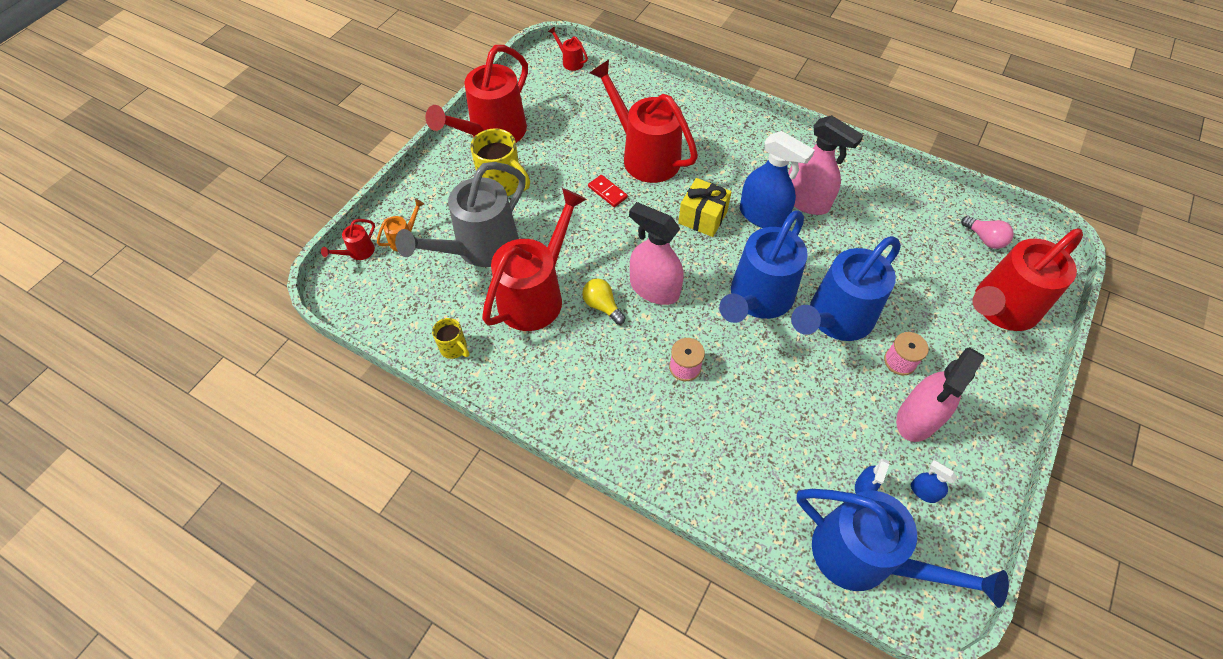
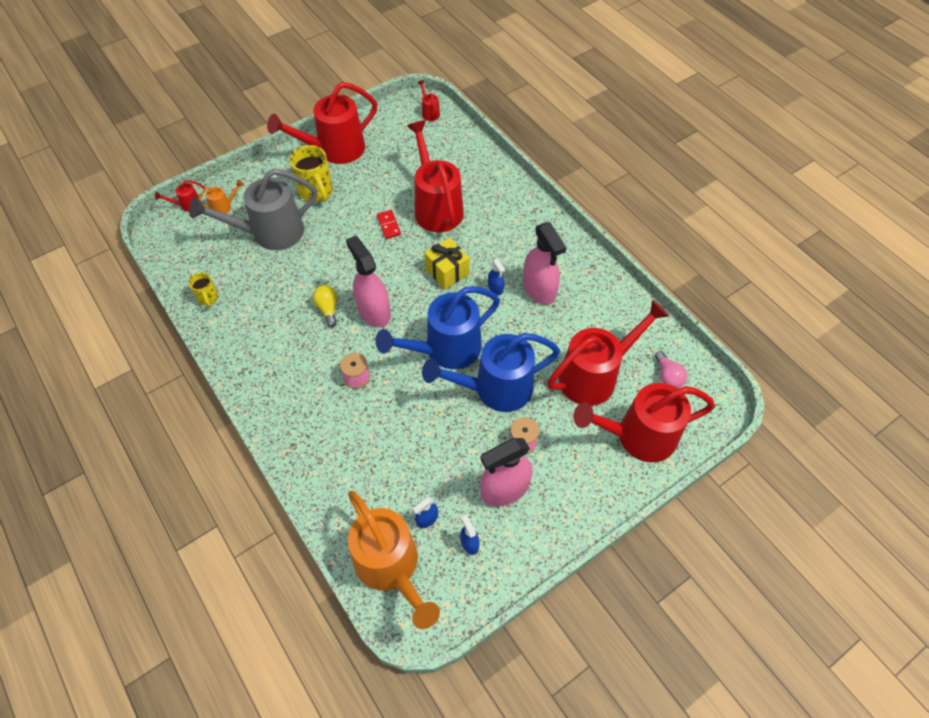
camera: 25 degrees right, 0 degrees up
(536, 294) = (288, 282): red watering can -> red watering can (595, 375)
(763, 216) = (495, 288): blue spray bottle -> blue spray bottle, size x0.46
(865, 558) = (391, 568): blue watering can -> orange watering can

